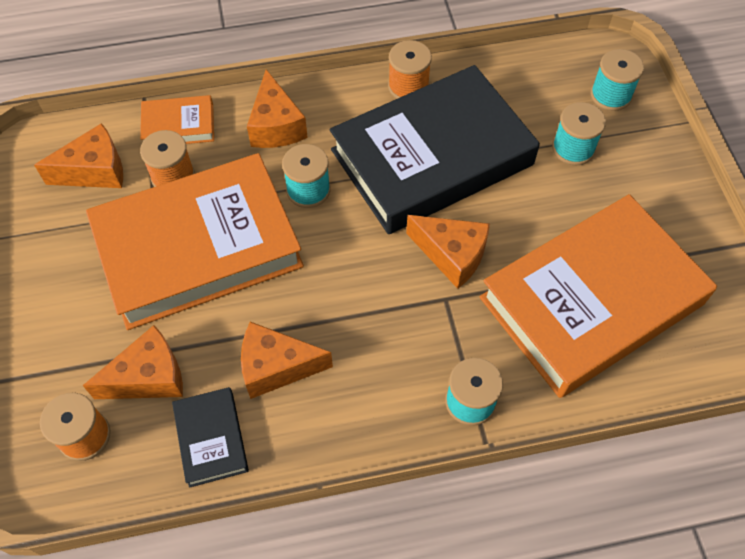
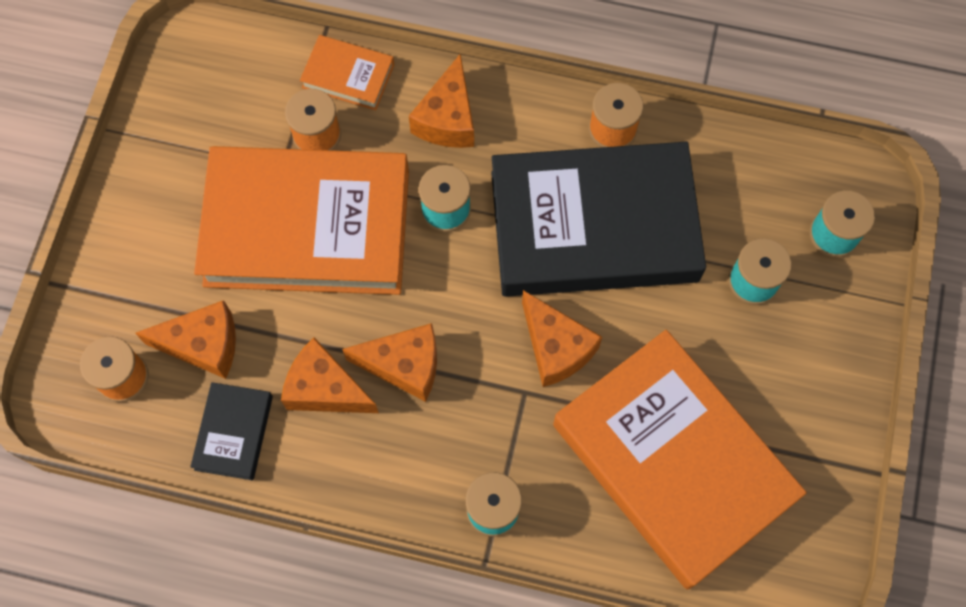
camera: 25 degrees right, 10 degrees up
(95, 171) = (243, 95): orange cheese -> orange cheese (404, 365)
(591, 301) = (673, 462): orange book -> orange book turned 60 degrees clockwise

